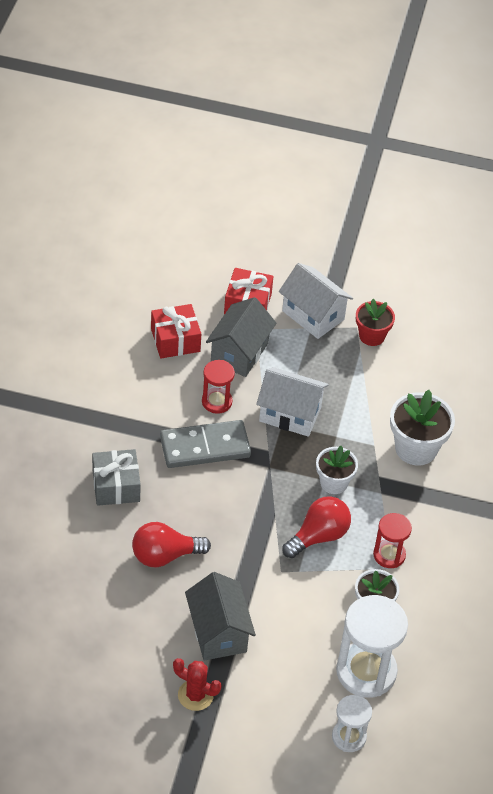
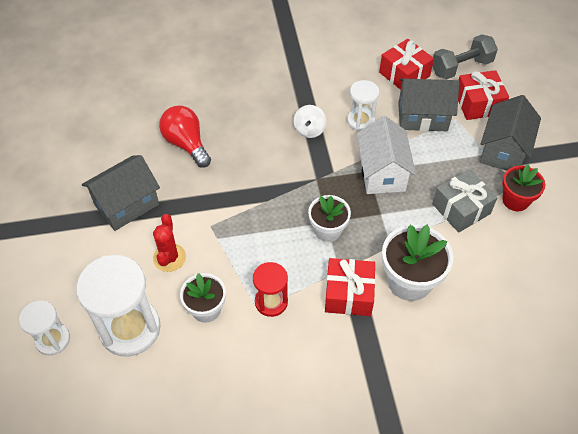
camera: 70 degrees right, 5 degrees up
(116, 486) = (237, 92): grey gift -> grey gift (461, 209)
(193, 292) = (461, 67): none -> grey dumbbell
(195, 695) = (58, 212): red cactus -> red cactus (169, 258)
(205, 447) = (309, 130): grey domino -> white spinning top
(217, 402) = (360, 121): red hourglass -> white hourglass
(313, 315) = (503, 150): white house -> grey house
(319, 536) = (262, 239): red light bulb -> none
(408, 496) = (348, 294): none -> red gift

